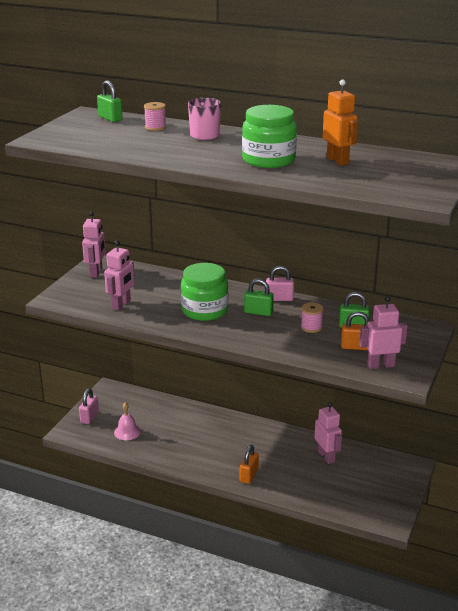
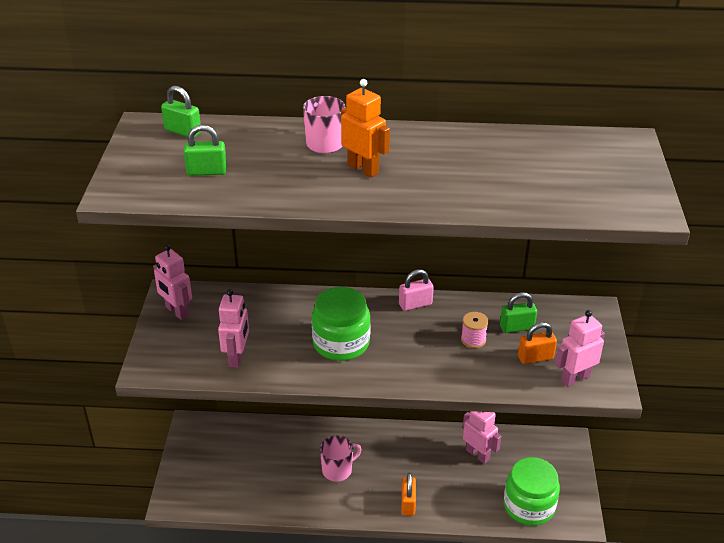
camera: 20 degrees left, 10 degrees up
(89, 417) = (188, 473): pink padlock -> none
(96, 272) = (177, 311): pink robot -> pink robot turned 150 degrees clockwise
(127, 432) = (243, 482): pink bell -> none
(155, 127) = (253, 139): pink spool -> none
(204, 441) = (337, 470): none -> pink mug
(258, 312) = (403, 331): green padlock -> green padlock (207, 171)
(268, 160) = (432, 177): green jar -> green jar (529, 506)
(338, 160) = (510, 162): orange robot -> orange robot (363, 169)

